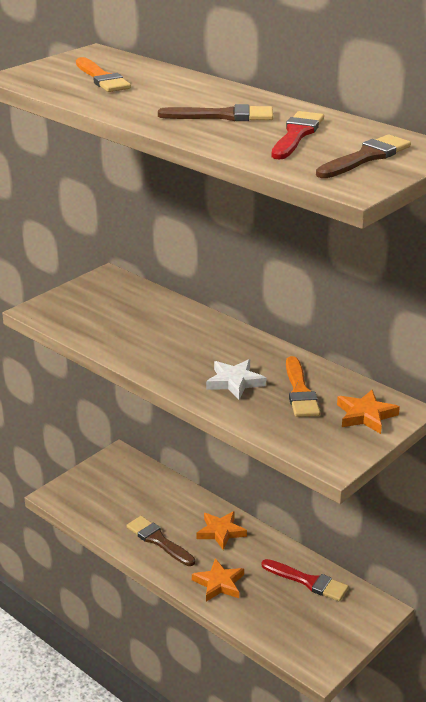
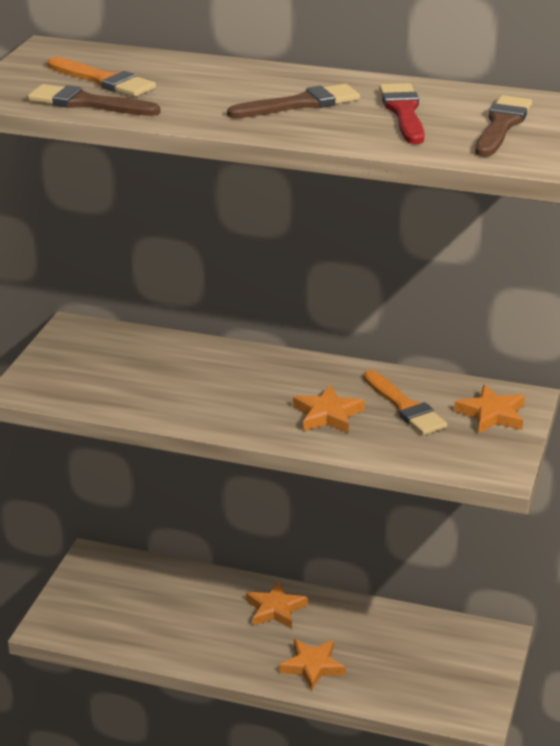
camera: 25 degrees left, 0 degrees up
(158, 540) = (210, 641): brown brush -> brown brush (87, 103)
(235, 382) = (327, 415): white star -> orange star
(308, 581) = (407, 633): red brush -> none

